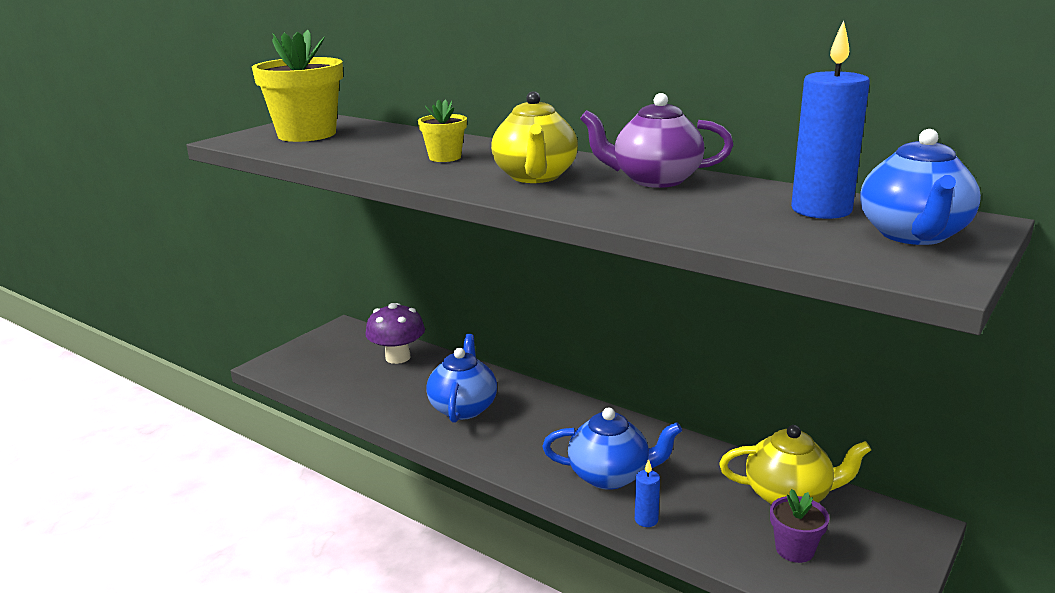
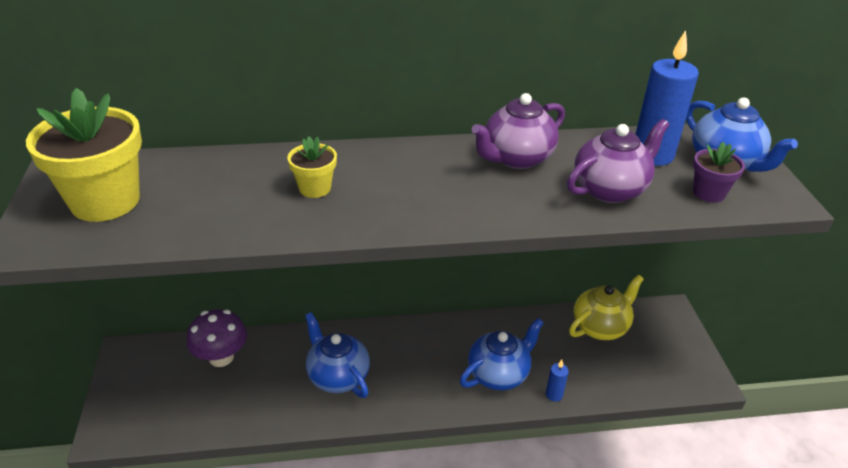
camera: 45 degrees left, 15 degrees up
(535, 177) = (431, 187): yellow teapot -> none
(709, 216) = (610, 189): none -> purple teapot
(794, 549) = (640, 364): purple flower pot -> purple flower pot (708, 193)

